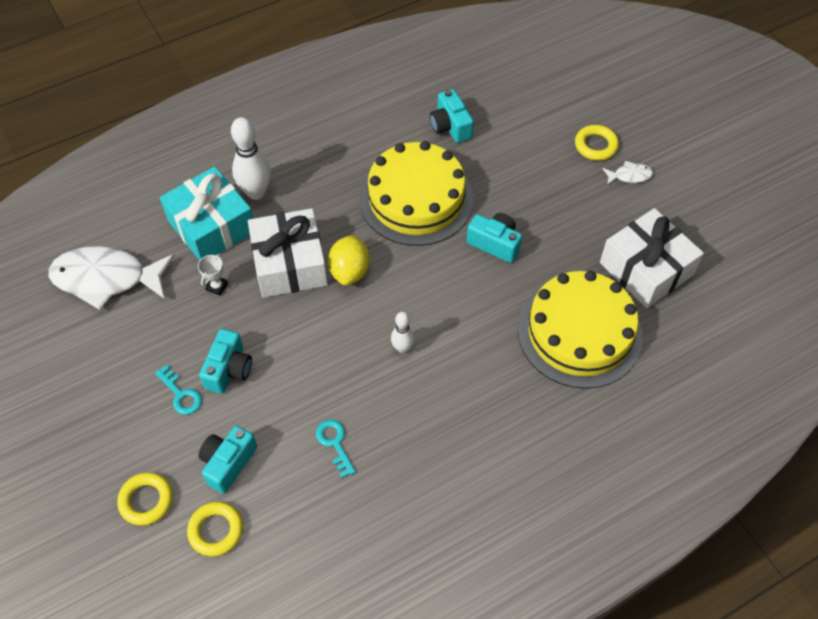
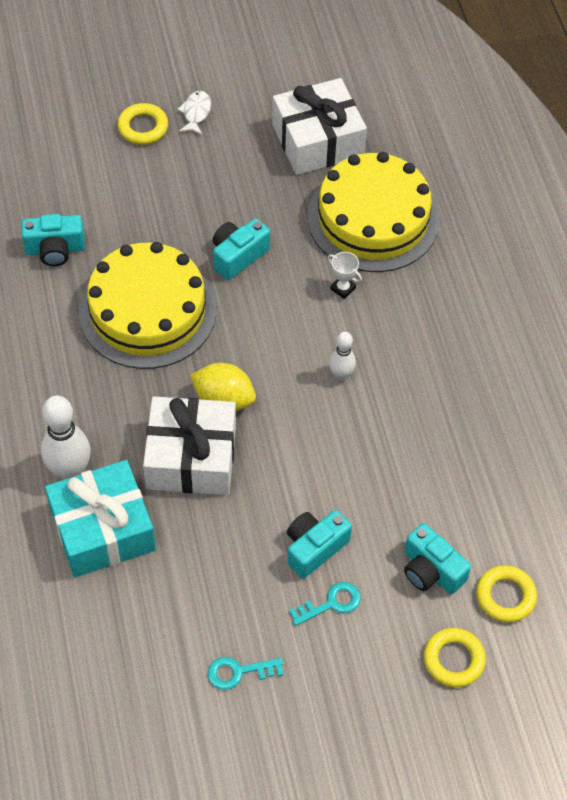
camera: 75 degrees left, 0 degrees up
(106, 279) = (138, 662): white fish -> none
(217, 286) = (195, 540): white trophy -> white trophy (343, 288)
(229, 370) = (314, 548): turquoise camera -> turquoise camera turned 75 degrees counterclockwise
(335, 443) = (436, 464): turquoise key -> turquoise key (239, 672)

